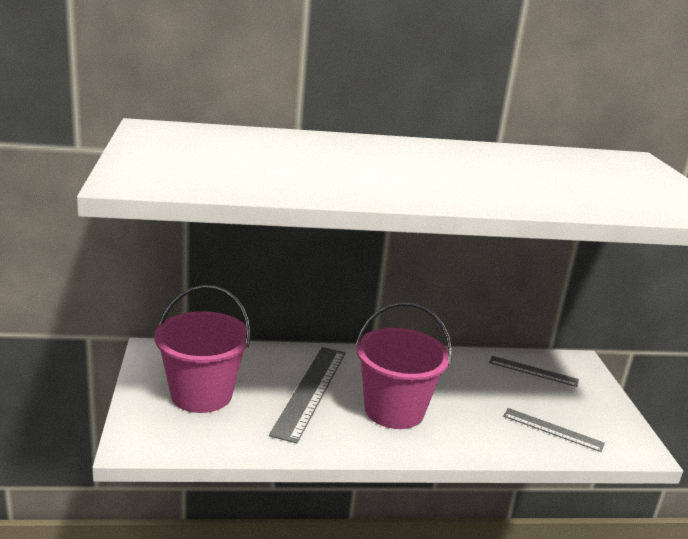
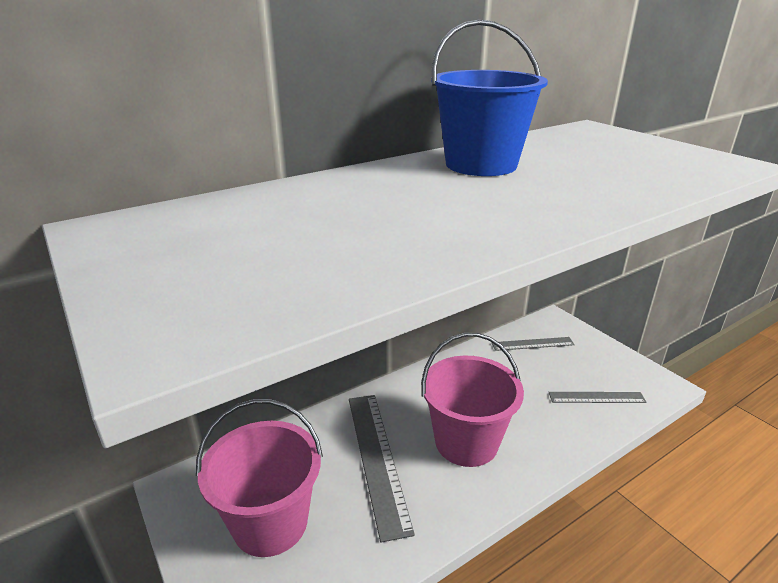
camera: 25 degrees left, 5 degrees up
(464, 157) = (481, 165): none -> blue bucket

